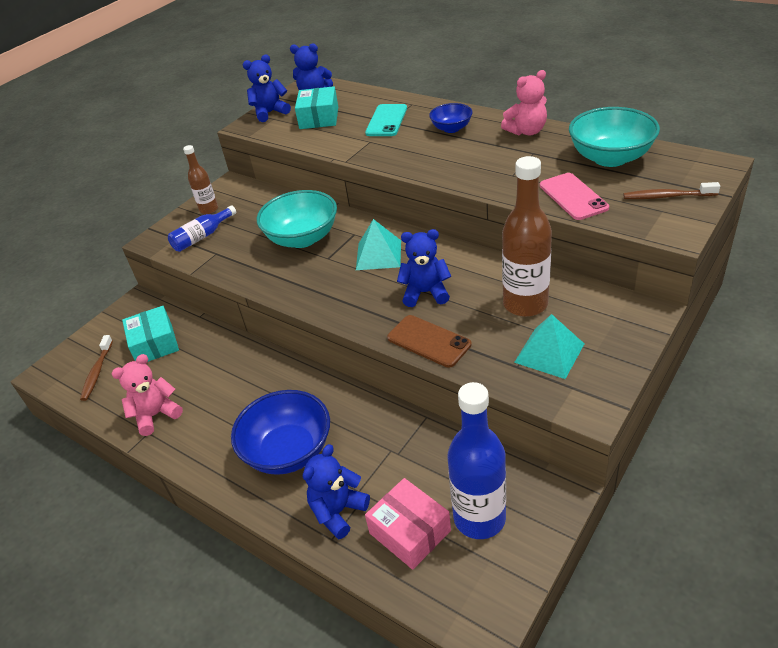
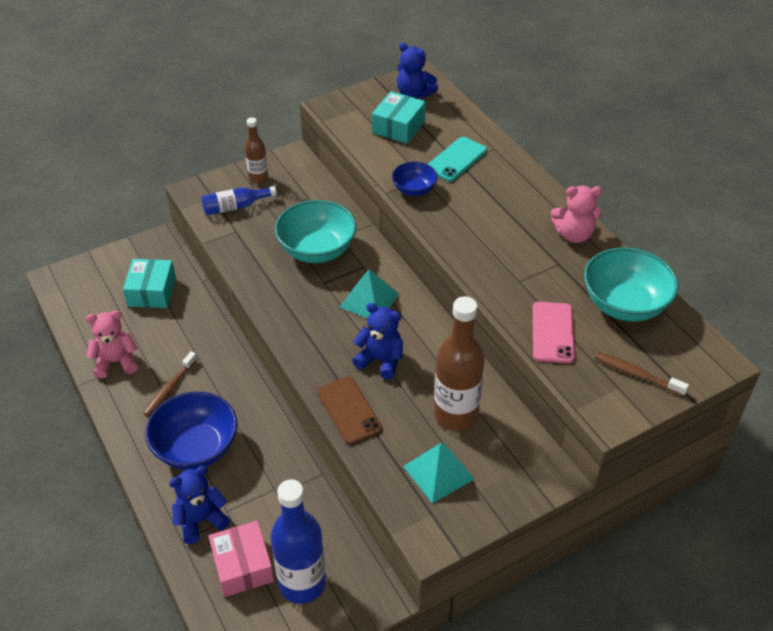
camera: 20 degrees right, 5 degrees up
(97, 372) = (93, 297): brown toothbrush -> brown toothbrush (170, 388)
(270, 113) = (360, 99): blue teddy bear -> none
(451, 128) = (508, 198): blue bowl -> blue bowl (414, 190)

